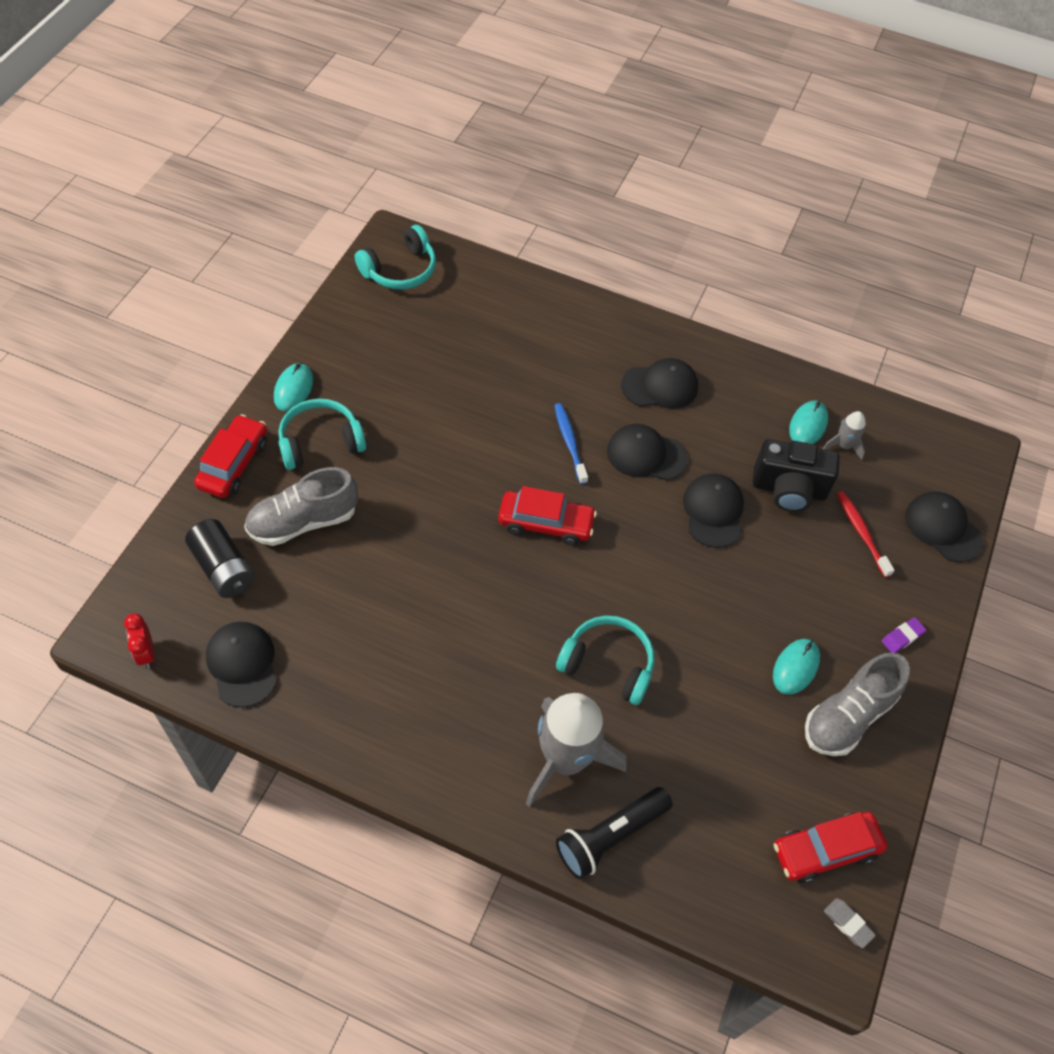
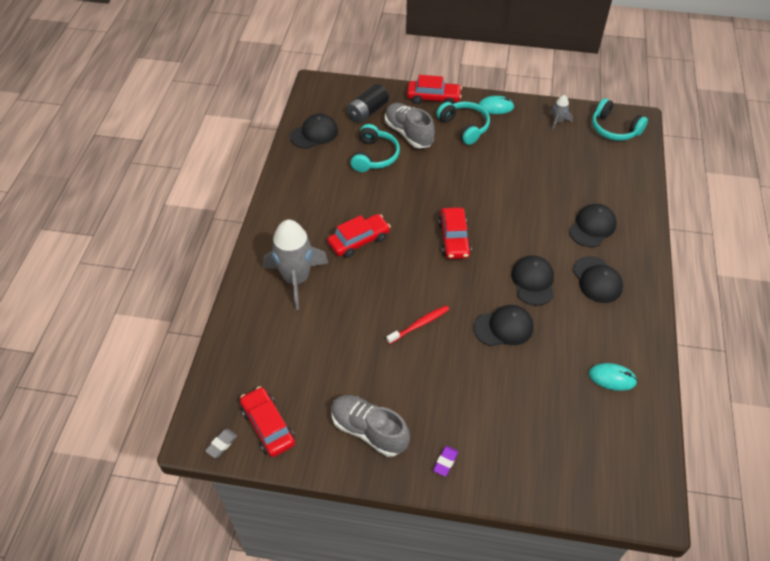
camera: 80 degrees right, 5 degrees down
(146, 653) = (309, 99): red clock -> none
(513, 650) = (359, 241): none -> red car
(569, 442) = (522, 239): blue toothbrush -> none
(608, 664) = (365, 288): turquoise headphones -> turquoise headphones (374, 156)
(610, 836) = (253, 309): black flashlight -> none
(789, 489) = (544, 372): black camera -> none
(795, 667) = (397, 393): turquoise mouse -> none
(843, 445) = (605, 405): grey rocket -> grey rocket (558, 121)
(861, 533) = (527, 425): red toothbrush -> red toothbrush (419, 324)
(902, 637) = (445, 462): purple eraser -> purple eraser turned 75 degrees clockwise
(943, 528) = (559, 486): black cap -> black cap (592, 227)

